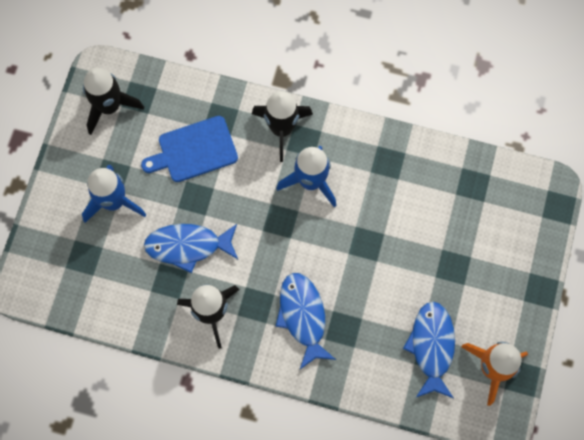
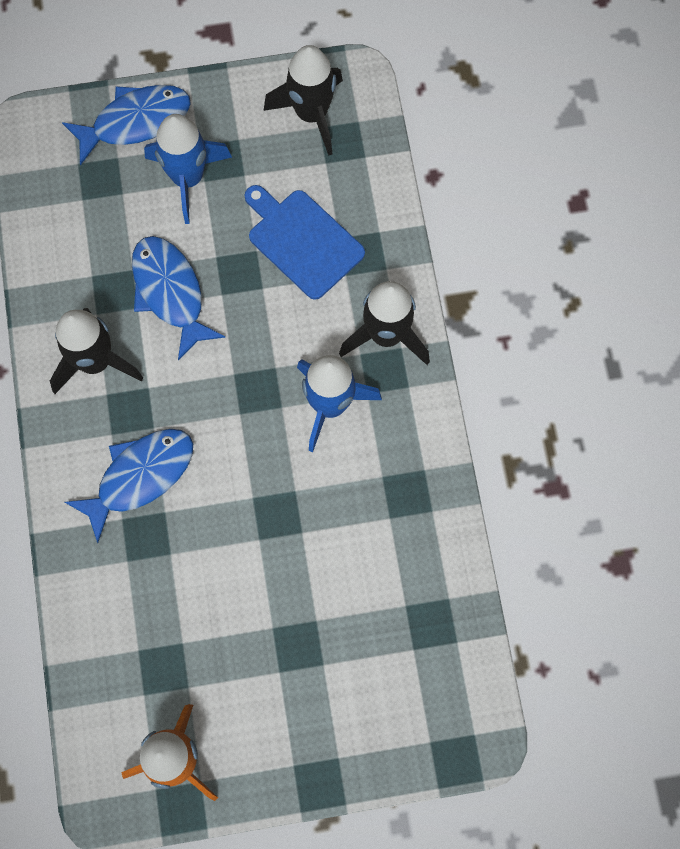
camera: 65 degrees right, 0 degrees up
(431, 346) = (171, 664): blue fish -> blue fish (135, 121)

